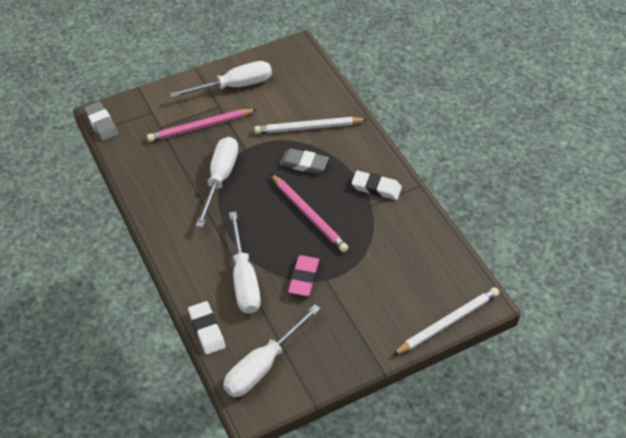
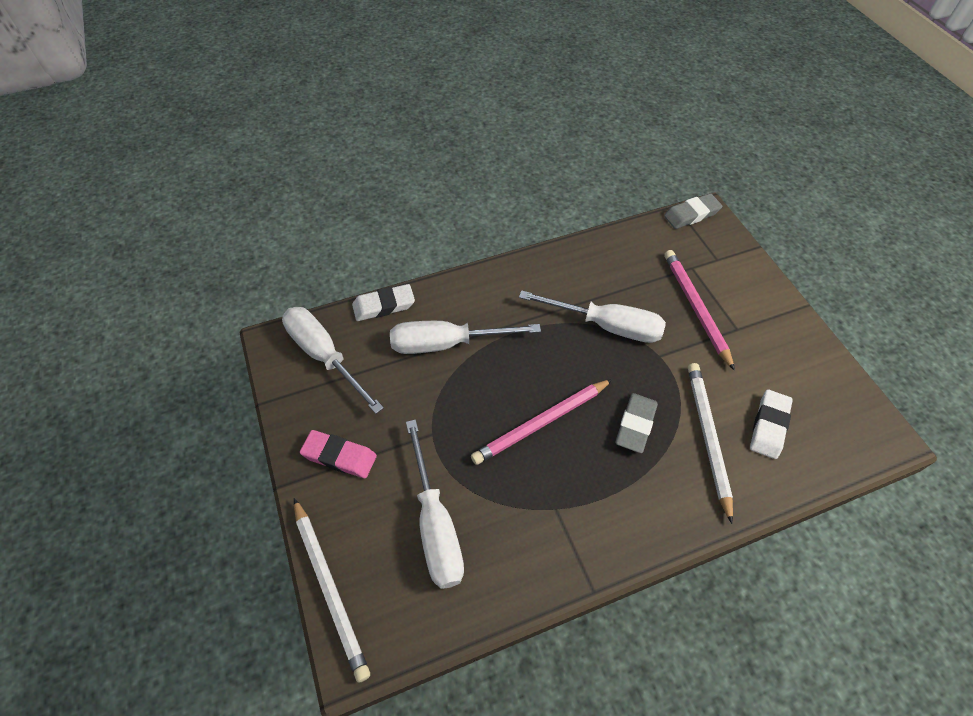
camera: 95 degrees right, 5 degrees up
(234, 86) = (780, 349): white screwdriver -> white screwdriver (435, 524)
(304, 278) = (438, 408): pink eraser -> pink eraser (339, 456)
(376, 188) = (589, 521): white eraser -> white eraser (768, 426)

